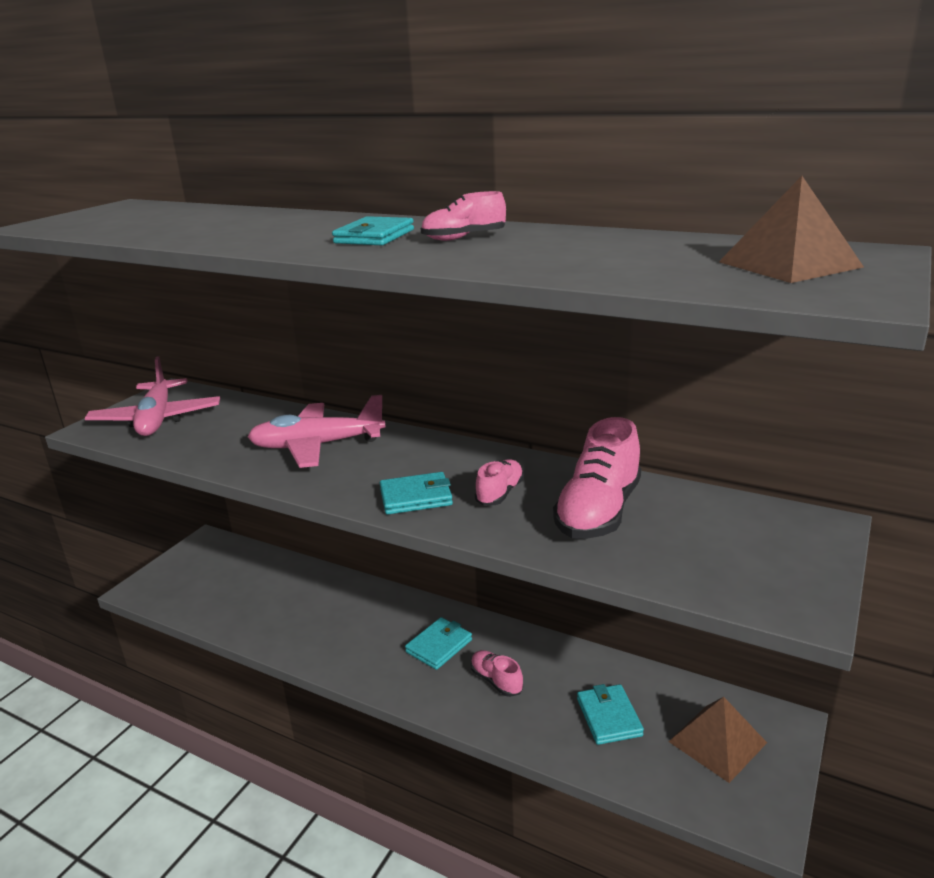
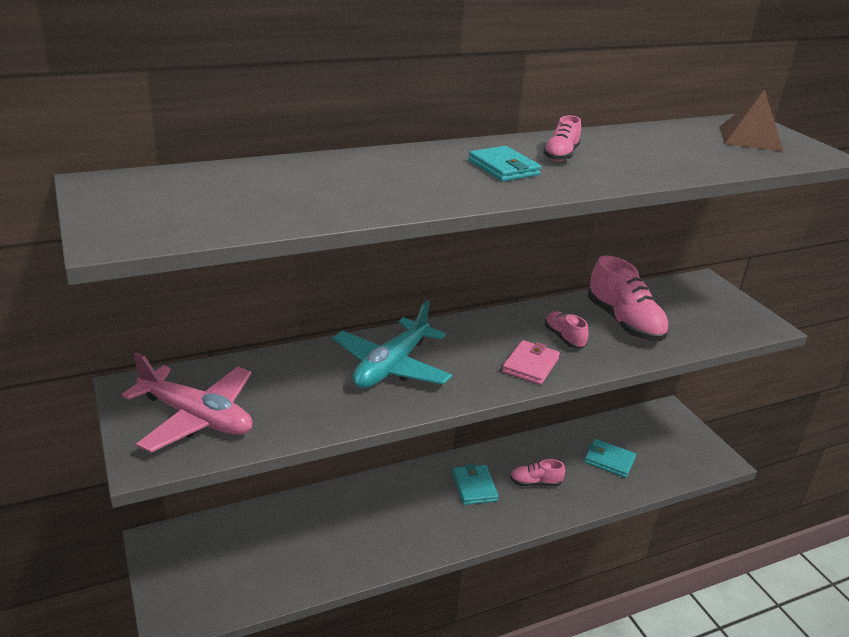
camera: 55 degrees left, 5 degrees up
(317, 445) = (391, 366): pink plane -> turquoise plane
(416, 497) = (530, 365): turquoise wallet -> pink wallet
(717, 742) = (661, 438): brown pyramid -> none

